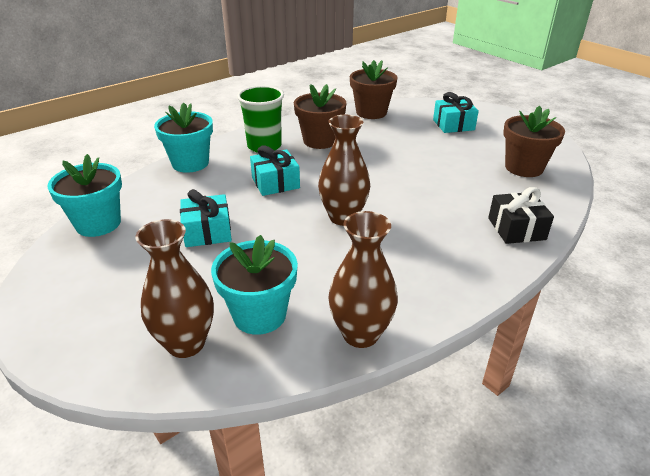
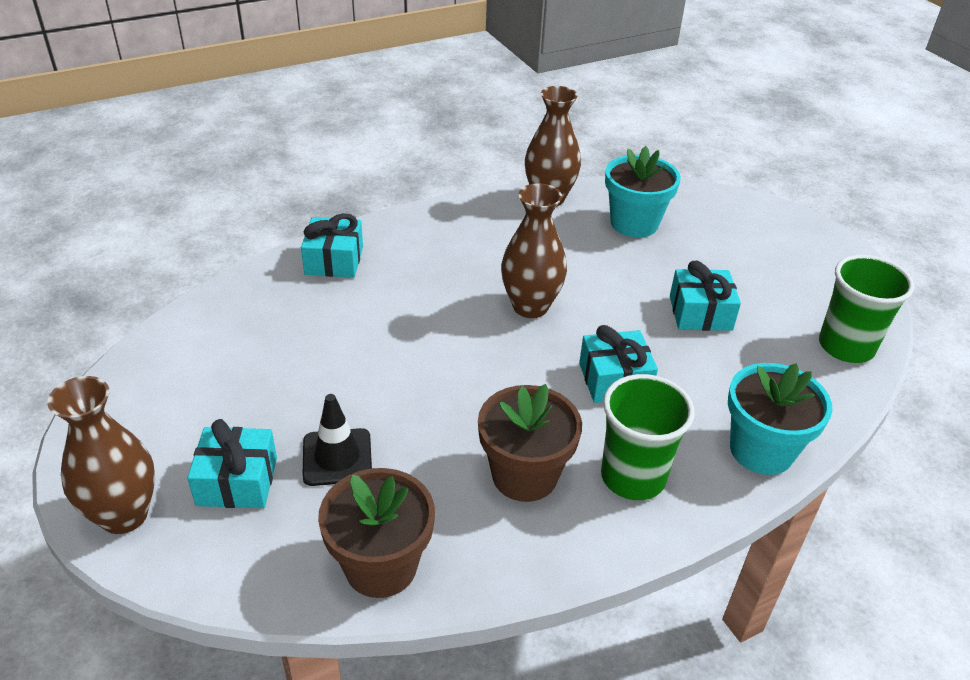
camera: 170 degrees left, 5 degrees up
(98, 224) = (846, 346): turquoise flower pot -> green cup
(186, 343) = (694, 213): brown vase -> brown vase (124, 515)
(415, 136) = (337, 457): none -> black traffic cone
(516, 229) = (334, 260): black gift -> turquoise gift
(524, 168) = (224, 347): brown flower pot -> none

